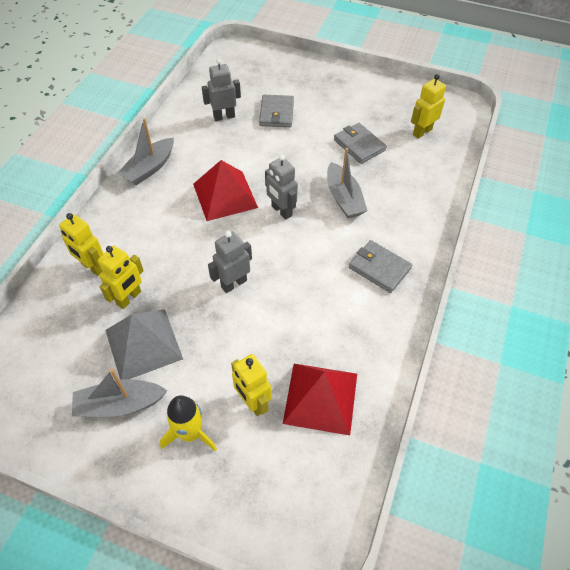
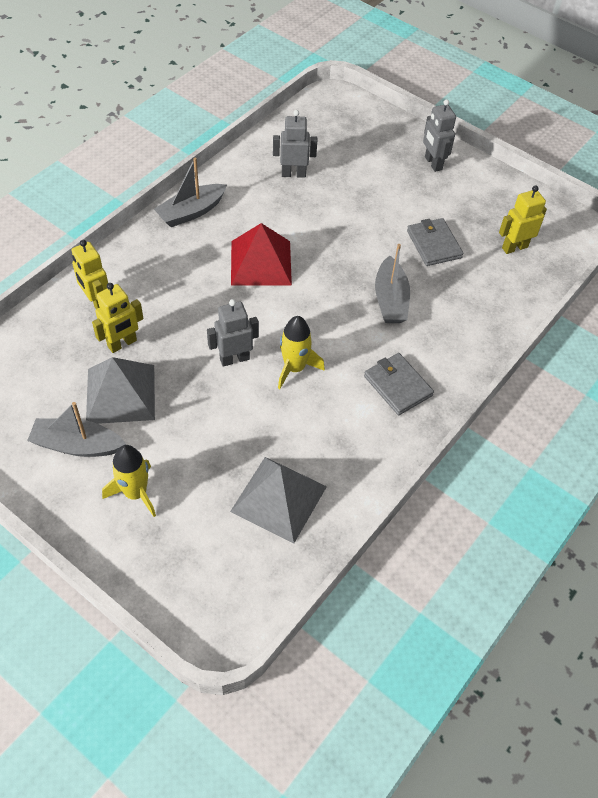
camera: 15 degrees right, 0 degrees up
(253, 402) = (208, 482): yellow robot -> none
(276, 113) = (354, 184): grey wallet -> none
(281, 211) = (315, 295): grey robot -> grey robot (433, 163)
(288, 277) = (294, 368): none -> yellow rocket
(320, 398) = (278, 499): red pyramid -> grey pyramid

